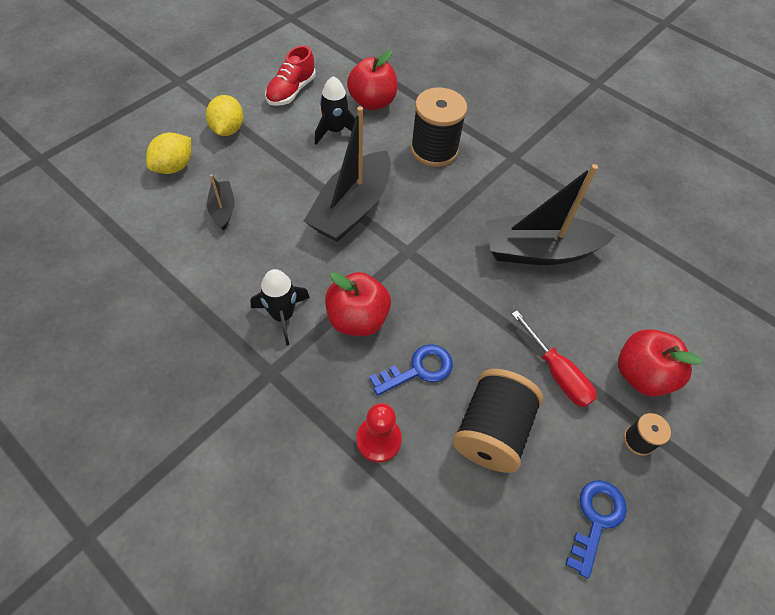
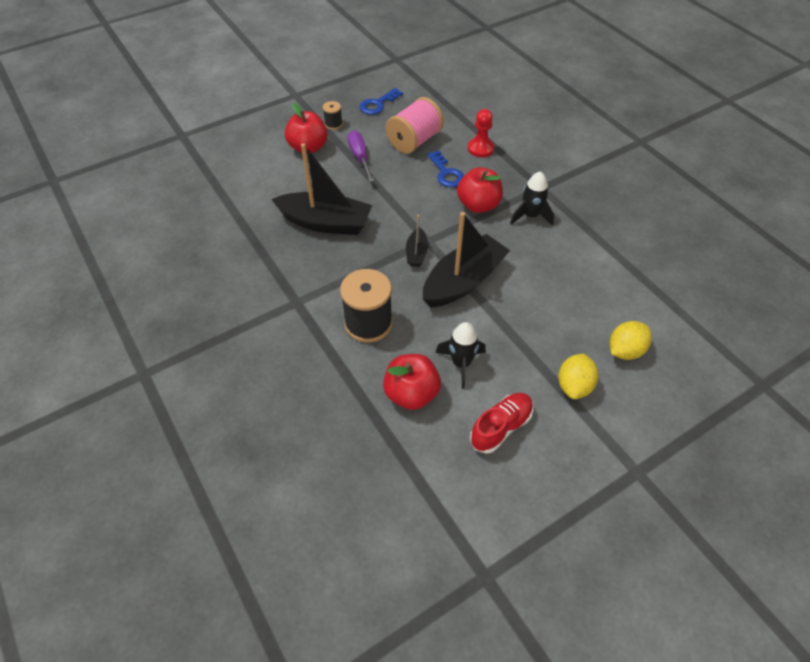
camera: 160 degrees left, 5 degrees down
(223, 209) = (576, 300): black boat -> black boat (416, 253)
(418, 369) = (446, 173): blue key -> blue key turned 105 degrees counterclockwise
(491, 431) = (414, 141): black spool -> pink spool
(556, 372) = (360, 157): red screwdriver -> purple screwdriver

